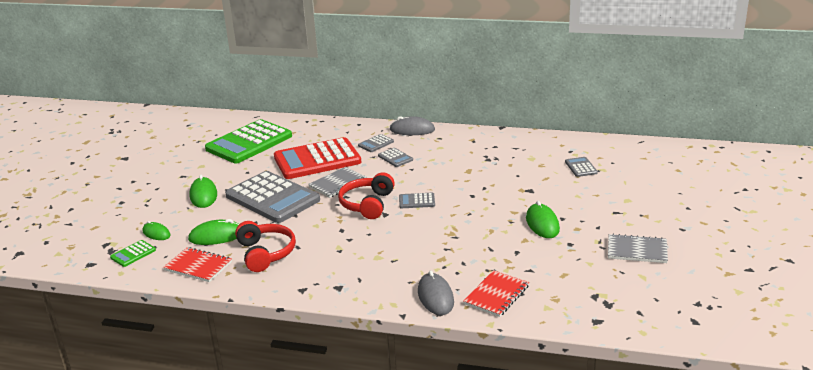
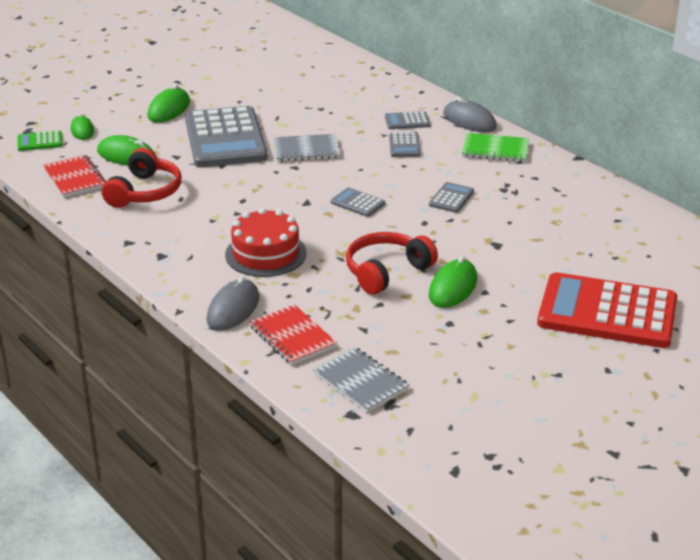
camera: 35 degrees right, 5 degrees up
(249, 143) = (283, 70): green calculator -> none
(317, 160) = (322, 115): red calculator -> red calculator (607, 312)
(367, 204) = (304, 184): red headphones -> red headphones (386, 271)
(405, 255) = (266, 254): none -> red cake
(451, 140) = (495, 150): none -> green notebook
(496, 295) = (292, 337): red notebook -> red notebook turned 75 degrees clockwise
(581, 167) = (599, 244): grey calculator -> grey calculator (451, 198)
(637, 250) = (513, 366): grey notebook -> grey notebook (360, 381)

